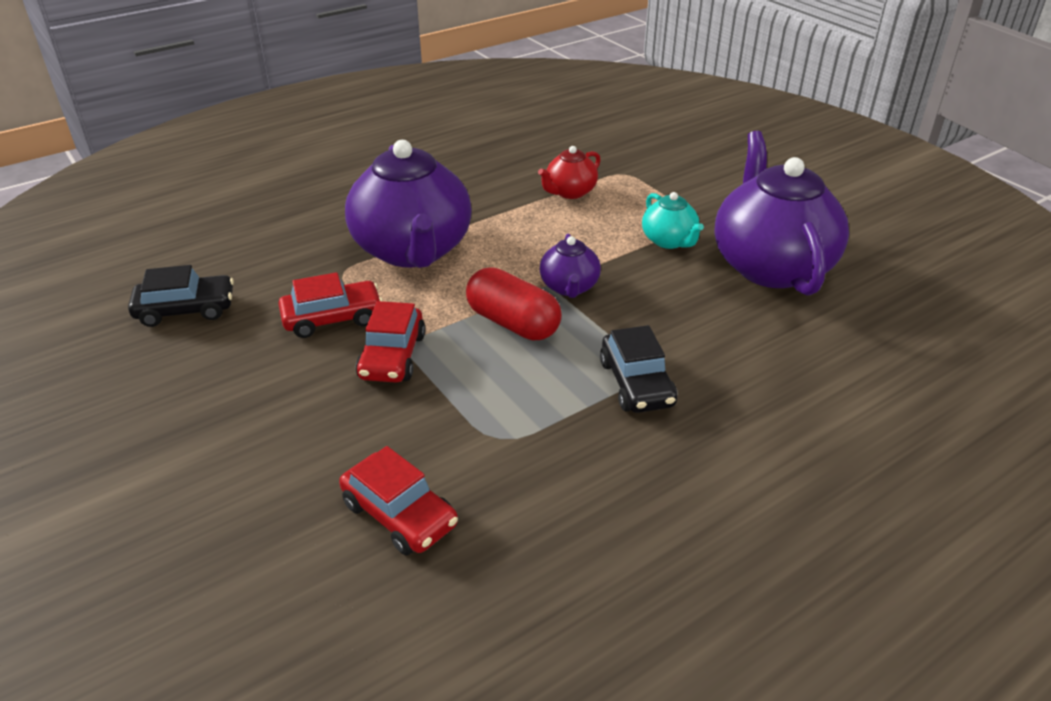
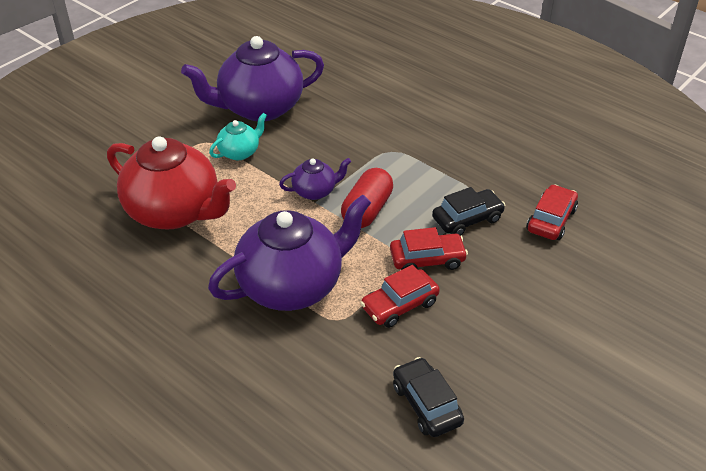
camera: 105 degrees left, 5 degrees up
(332, 318) = (399, 305): red car -> red car turned 90 degrees counterclockwise
(570, 192) = (175, 212): red teapot -> red teapot, size x2.14
(636, 383) = (404, 151): black car -> black car (467, 219)

